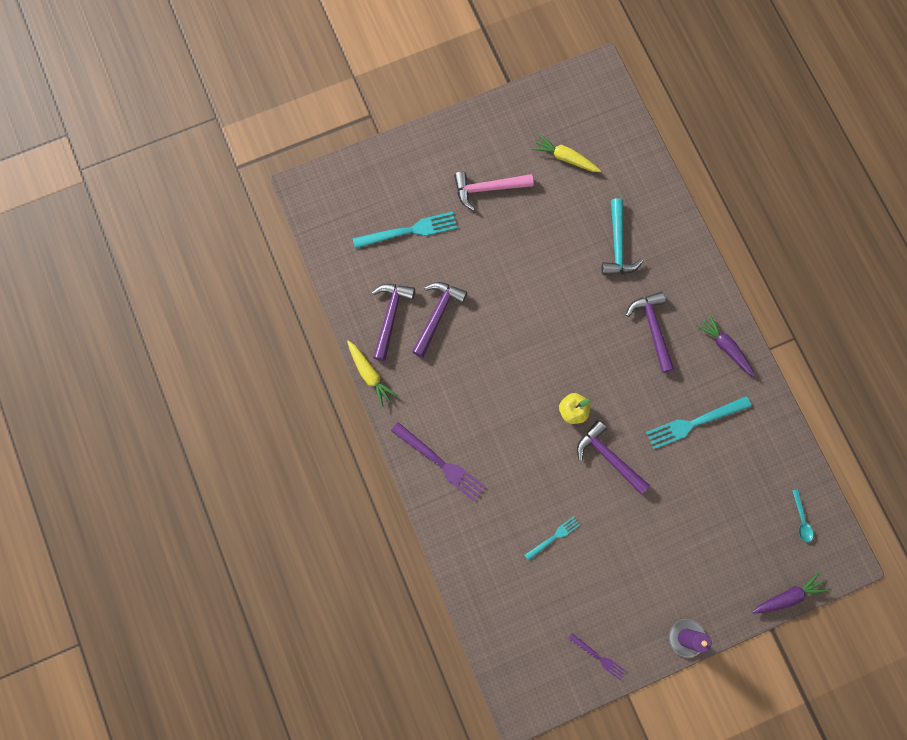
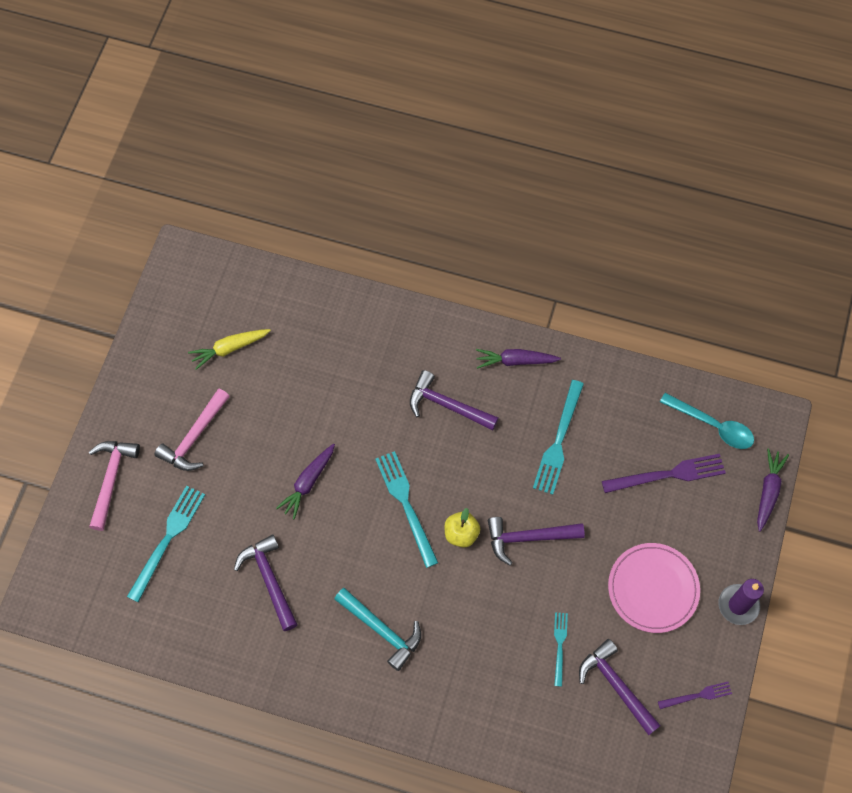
camera: 50 degrees left, 10 degrees down
(370, 374) = (269, 688): yellow carrot -> none
(390, 317) = (232, 624): purple hammer -> purple hammer (616, 686)
(416, 163) = (111, 479): none -> pink hammer
(440, 463) = (408, 692): purple fork -> purple fork (668, 474)
(520, 284) = (308, 483): none -> purple carrot
(561, 358) = (406, 504): none -> turquoise fork
(617, 245) = (347, 371): turquoise hammer -> turquoise hammer (381, 629)
(646, 569) = (653, 588): none -> pink plate
(801, 520) = (713, 425): turquoise spoon -> turquoise spoon, size x1.73

